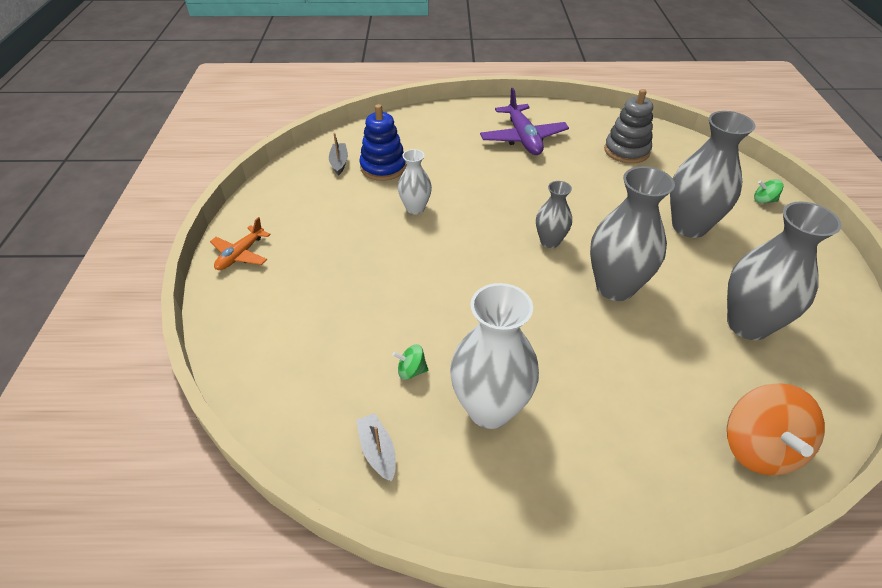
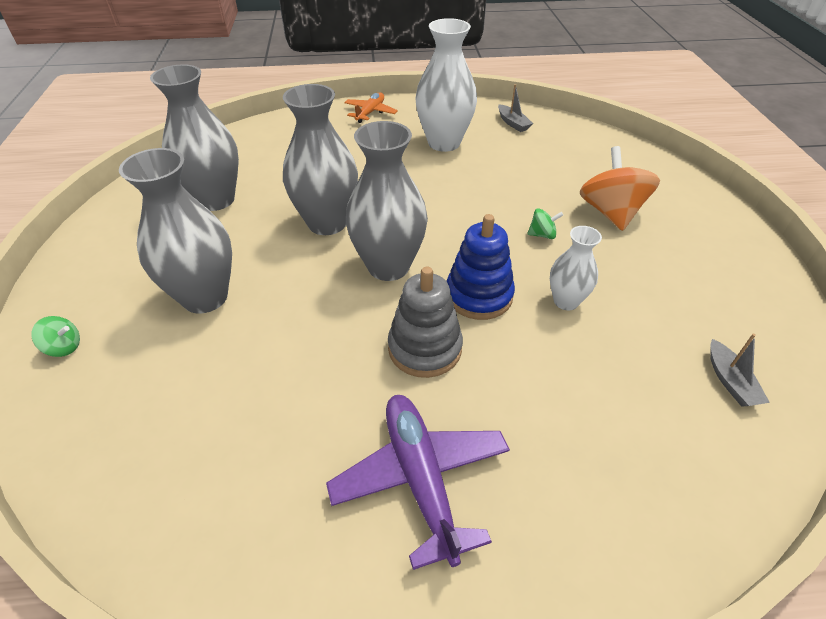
camera: 175 degrees right, 0 degrees up
(240, 254) = (728, 232): orange plane -> orange plane (370, 113)
(383, 167) = (651, 375): blue stacking toy -> blue stacking toy (479, 295)
(411, 371) = (506, 158): green spinning top -> green spinning top (542, 235)
(550, 241) = (388, 266): grey vase -> grey vase, size x1.80
(626, 151) = (222, 452): grey stacking toy -> grey stacking toy (425, 348)
(759, 447) = (264, 135): orange spinning top -> orange spinning top (610, 212)

